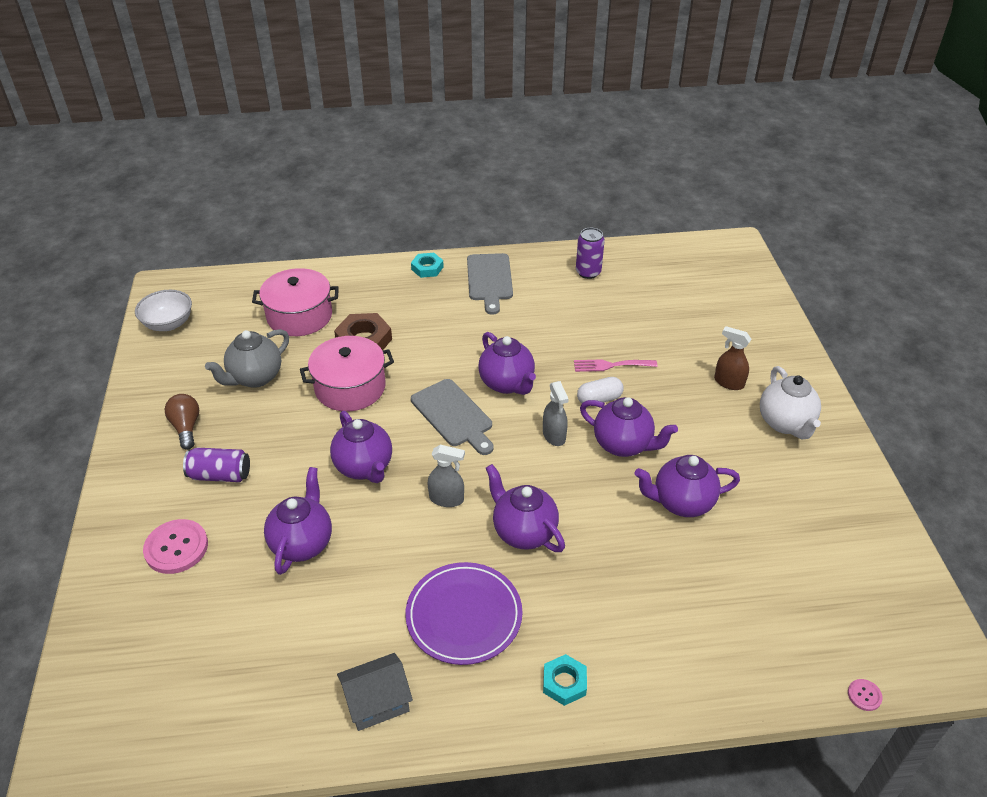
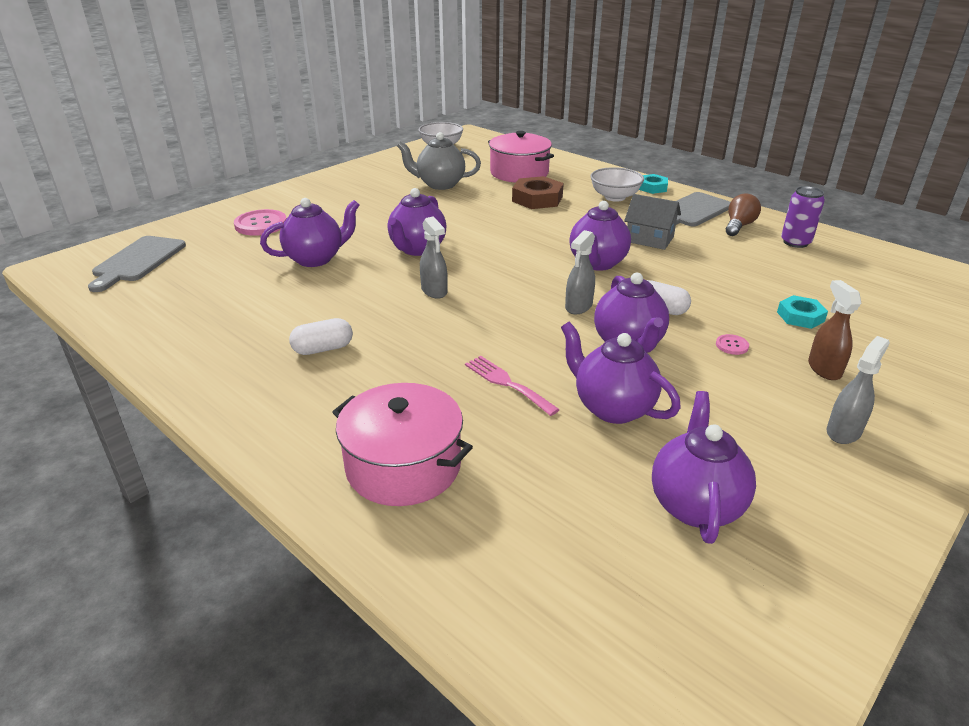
camera: 50 degrees right, 10 degrees down
(186, 427) = (364, 186): brown light bulb -> brown light bulb (739, 226)
(220, 475) = (339, 210): purple can -> none
(350, 387) = (484, 213): pink pot -> pink pot (403, 466)
(377, 702) = (197, 348): grey house -> grey house (649, 239)
(417, 298) = (615, 197): none -> white bowl
(453, 415) = (524, 258): grey cutting board -> grey cutting board (138, 261)
(464, 615) = (323, 349): purple plate -> white capsule
(523, 532) = (448, 338): purple teapot -> purple teapot (695, 505)
(564, 682) = (303, 431): turquoise nut -> turquoise nut (800, 316)
(610, 365) = (711, 297): pink fork -> pink fork (507, 383)
(785, 423) = (843, 431): white teapot -> grey spray bottle
(864, 695) = (524, 690): pink button -> pink button (732, 345)

